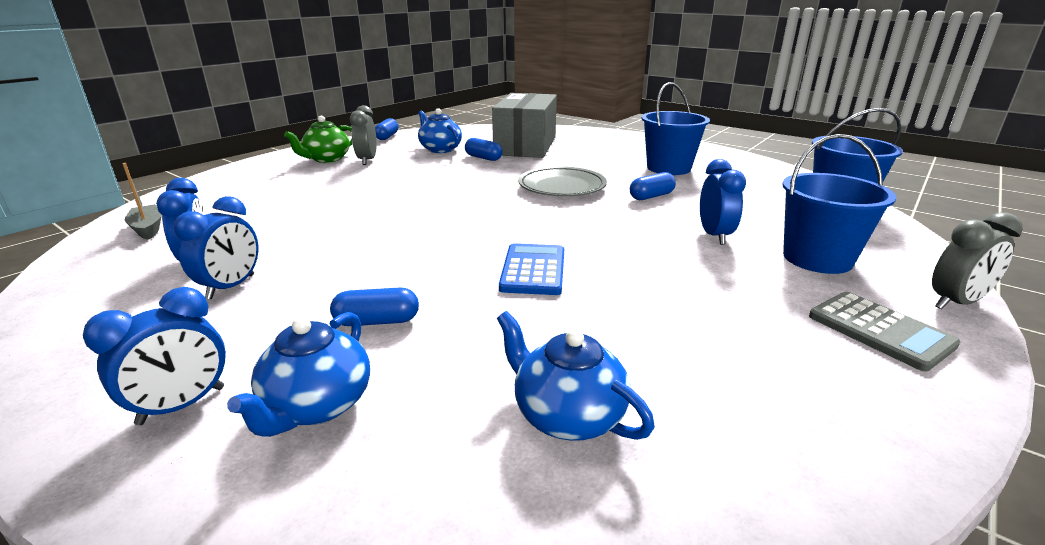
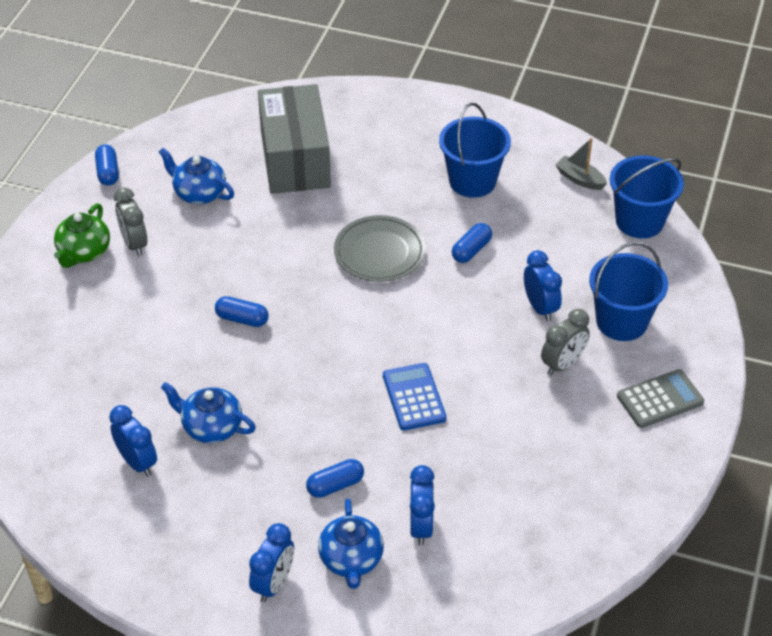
camera: 20 degrees left, 20 degrees up
(148, 229) = (38, 433): grey boat -> grey boat (580, 179)
(231, 287) = (197, 483): blue clock -> blue clock (421, 526)
(483, 158) = (263, 204): blue capsule -> blue capsule (242, 319)
(567, 415) = (492, 524): blue teapot -> blue teapot (211, 427)
(879, 330) = (660, 399): grey calculator -> grey calculator turned 60 degrees counterclockwise
(956, 303) = (711, 354): grey clock -> grey clock (562, 364)

